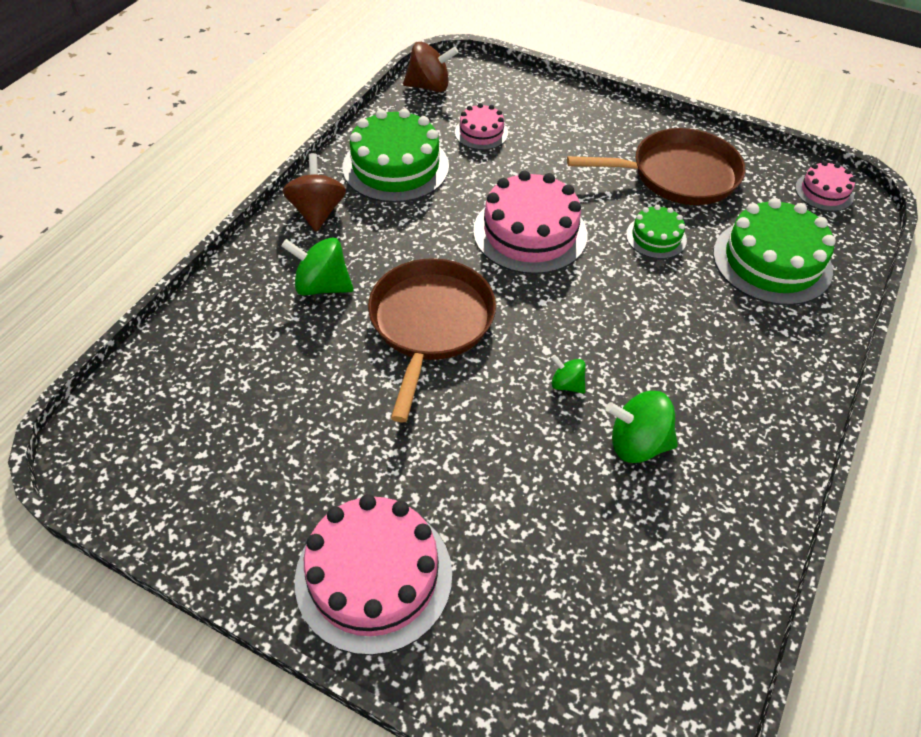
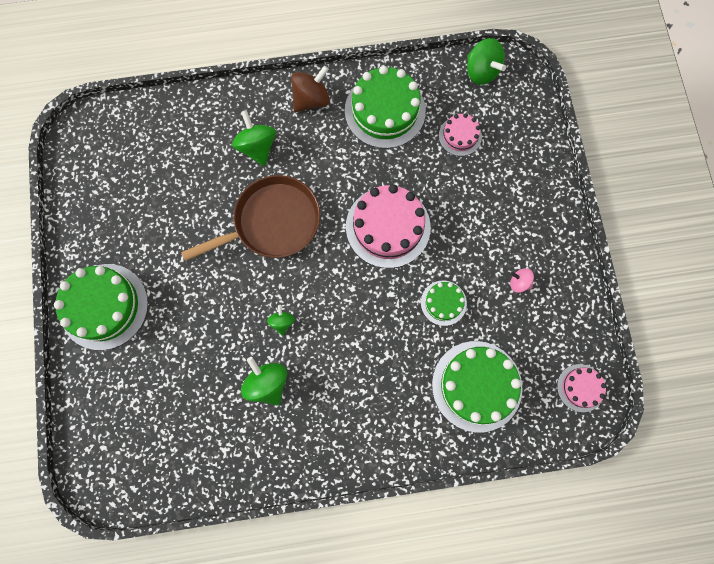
camera: 55 degrees right, 25 degrees up
(374, 576) = (104, 306): pink cake -> green cake
(429, 86) = (481, 72): brown spinning top -> green spinning top
(678, 175) = (519, 283): brown pan -> pink spinning top

